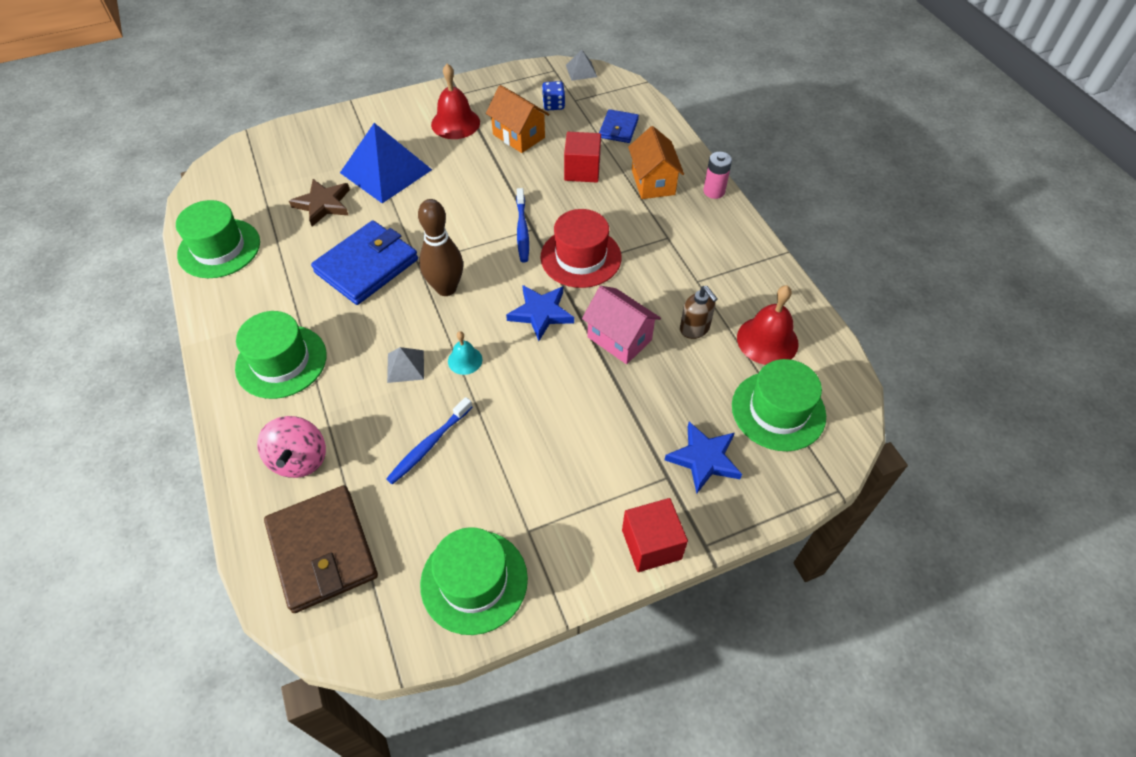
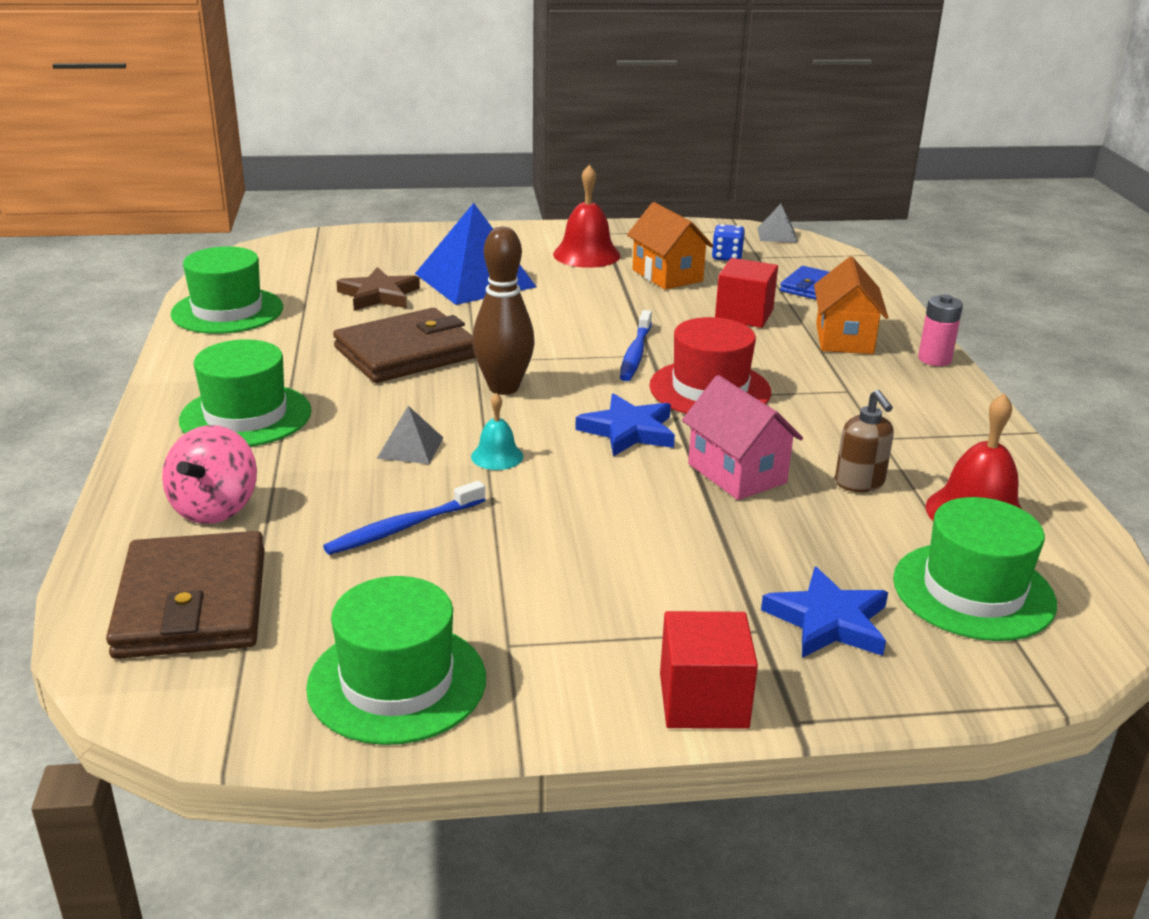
camera: 15 degrees right, 25 degrees down
(367, 266) = (406, 353): blue wallet -> brown wallet

